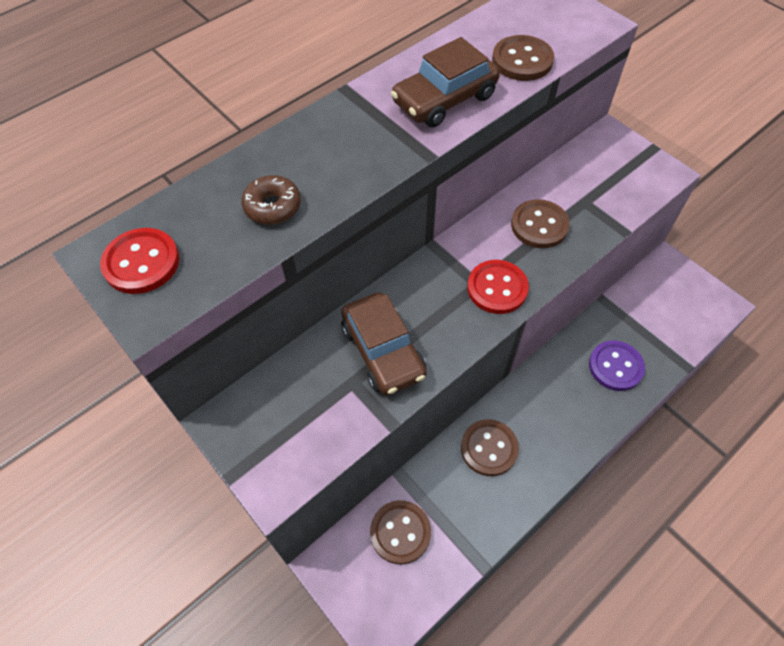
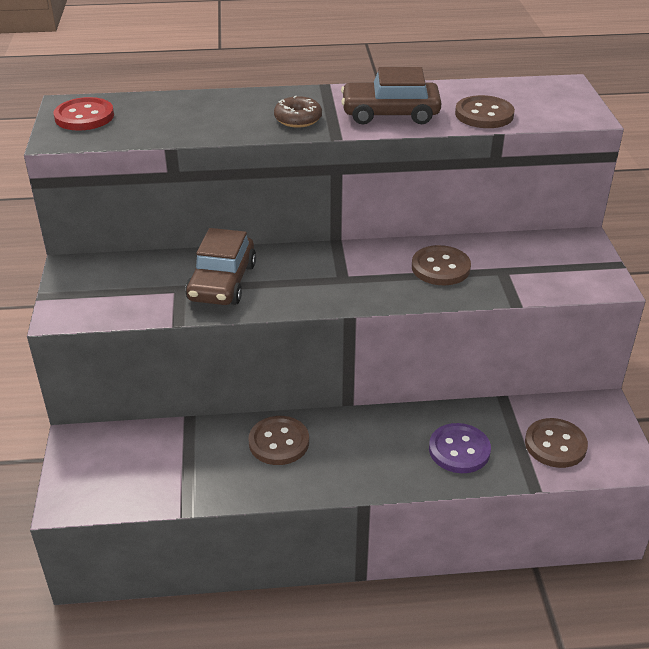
camera: 35 degrees right, 20 degrees down
(272, 206) = (195, 122): brown donut -> brown donut (298, 119)
(400, 532) = (149, 453): brown button -> brown button (555, 445)
(497, 288) = (355, 288): red button -> none

